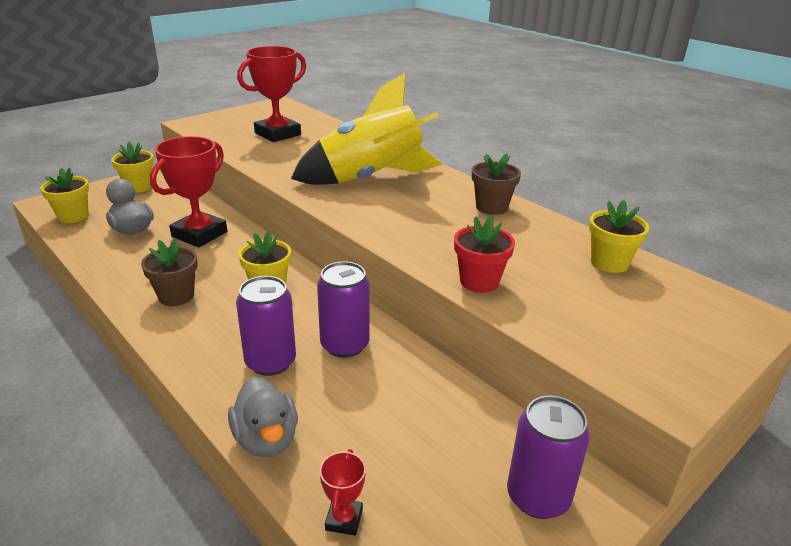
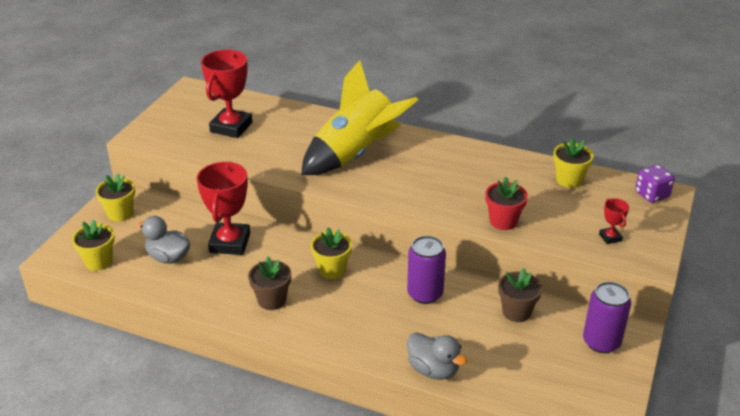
camera: 25 degrees left, 5 degrees up
(270, 362) = (388, 323): purple can -> none
(344, 519) = (514, 393): red trophy -> red trophy (610, 237)
(491, 207) = (464, 155): brown flower pot -> brown flower pot (516, 312)
(726, 311) = (651, 195): none -> purple dice

